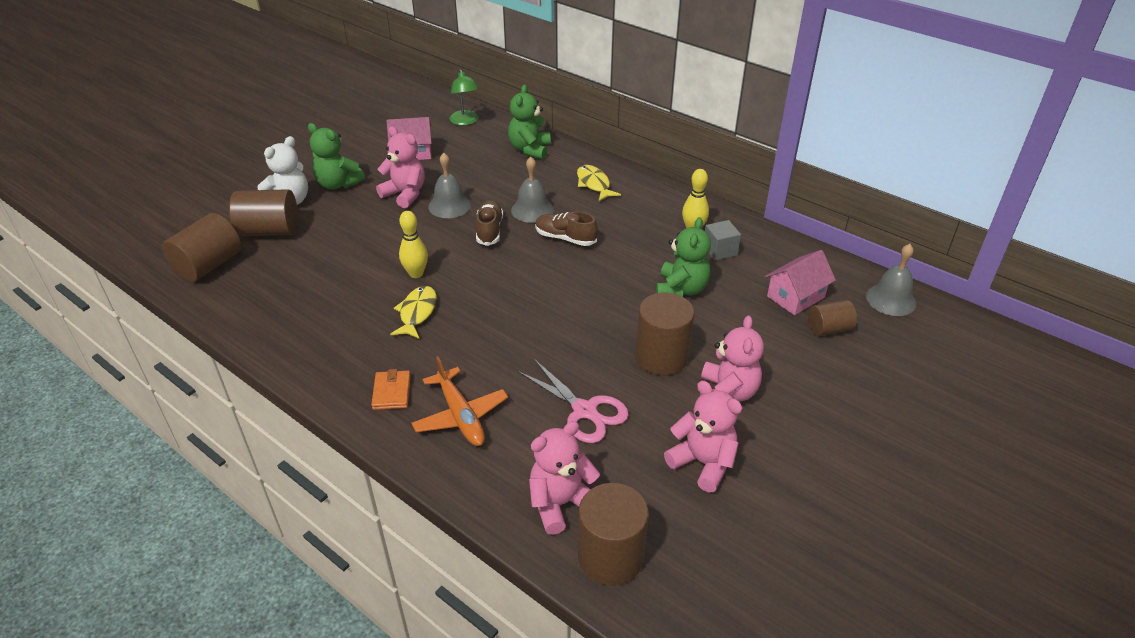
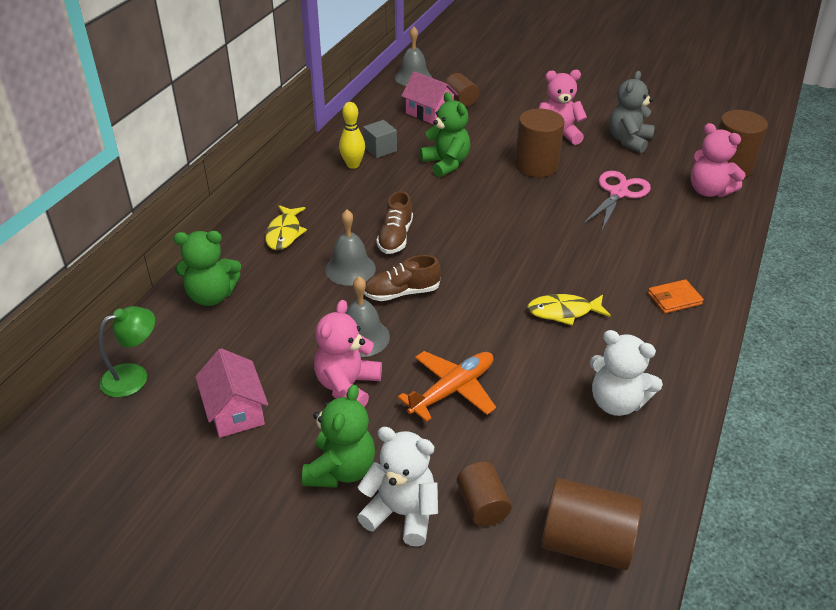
camera: 105 degrees left, 0 degrees up
(269, 231) = (482, 505): brown cylinder -> brown cylinder, size x0.60
(302, 313) = (616, 402): none -> white teddy bear
(416, 273) = (503, 330): yellow bowling pin -> none
(460, 415) = (669, 253): orange plane -> orange plane (452, 390)
(594, 184) = (284, 233): yellow fish -> yellow fish turned 45 degrees counterclockwise
(681, 289) = (446, 164): green teddy bear -> green teddy bear turned 60 degrees clockwise
(703, 463) = (628, 141): pink teddy bear -> grey teddy bear

